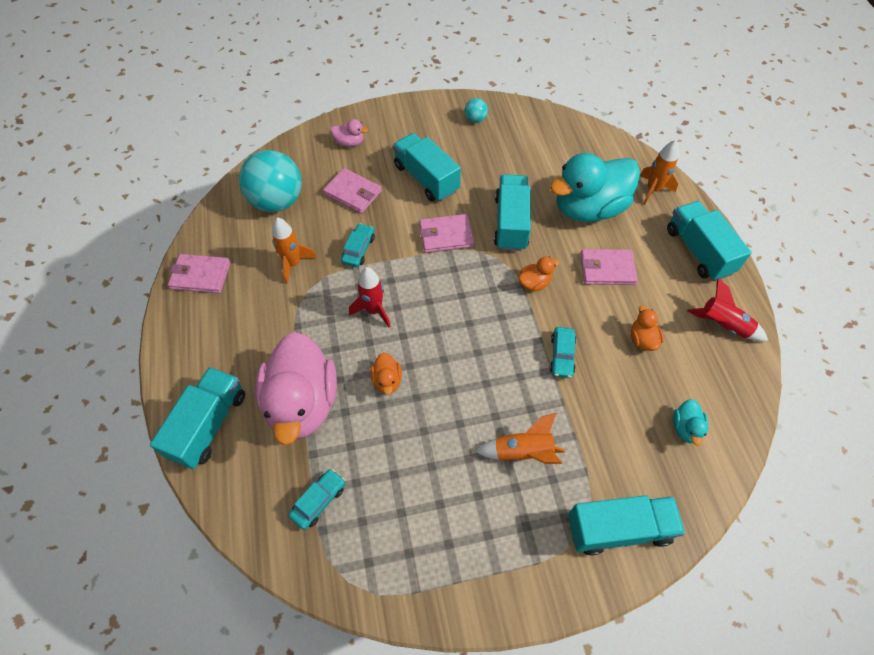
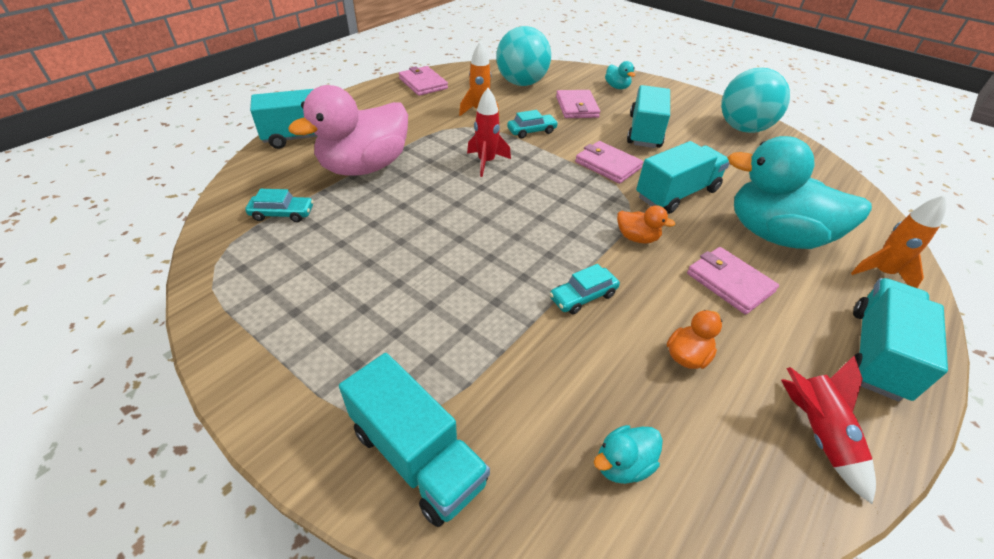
camera: 50 degrees right, 15 degrees down
(349, 143) = (617, 87): pink duck -> turquoise duck
(387, 380) = (429, 198): orange duck -> none
(475, 119) = (743, 128): turquoise ball -> turquoise ball, size x2.32
(522, 452) = (441, 319): orange rocket -> none

